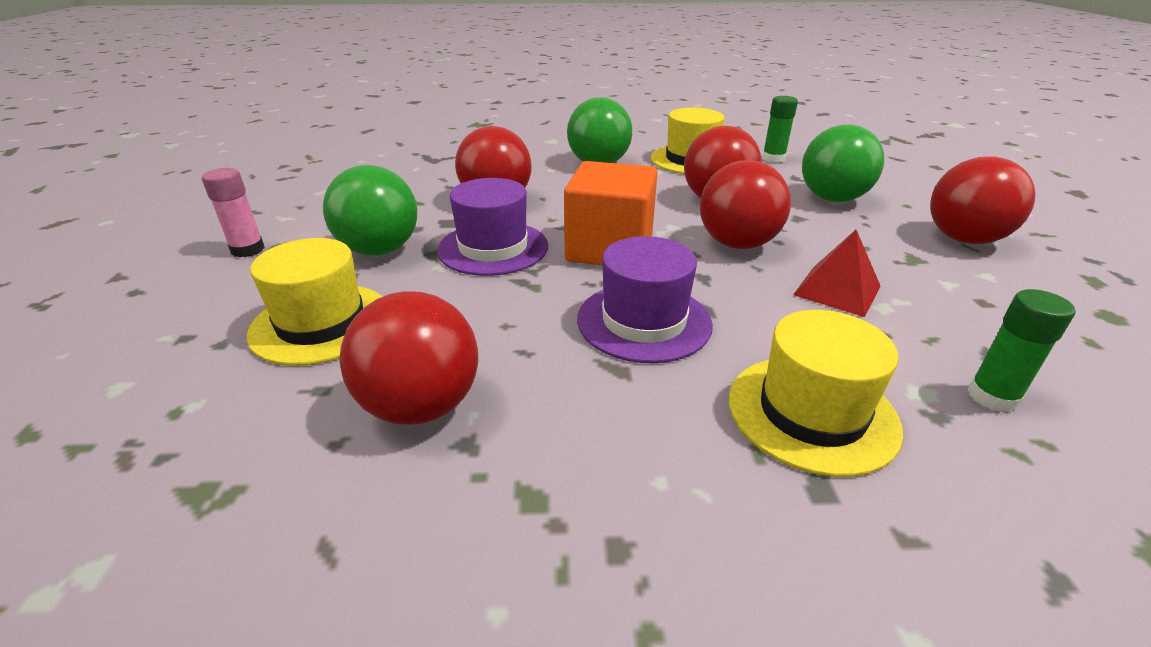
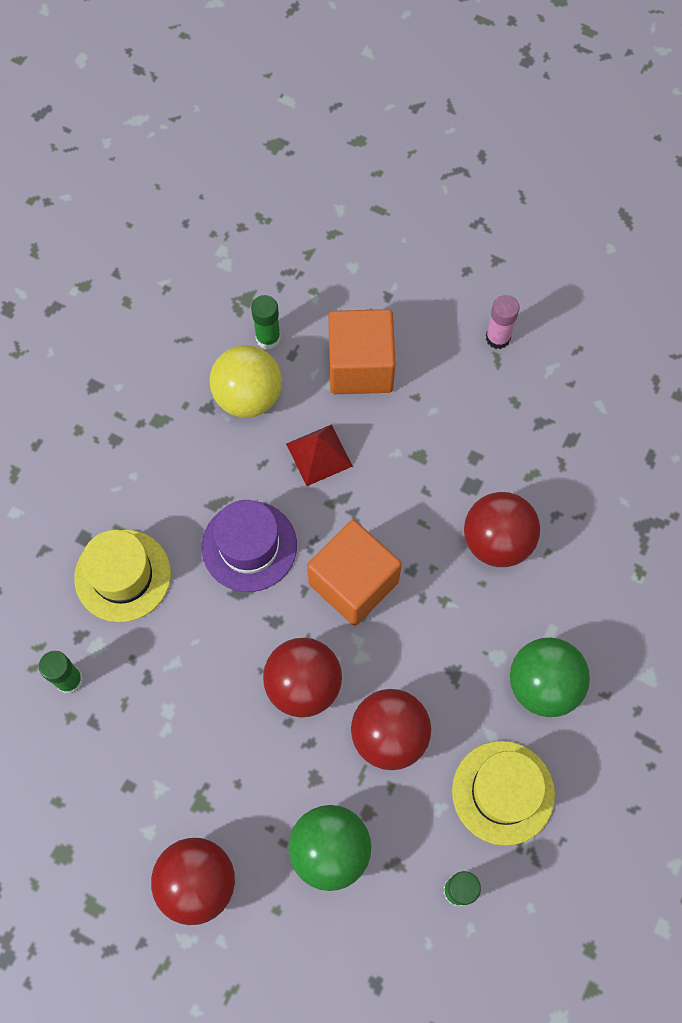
camera: 120 degrees right, 35 degrees up
(292, 427) = (268, 338): none -> green glue stick
(321, 323) = (360, 366): yellow hat -> orange cube
(379, 250) = (446, 422): green ball -> none
(421, 406) = (248, 396): red ball -> yellow ball
(493, 248) = (404, 500): purple hat -> none
(837, 290) = (203, 699): red pyramid -> red pyramid (319, 455)

